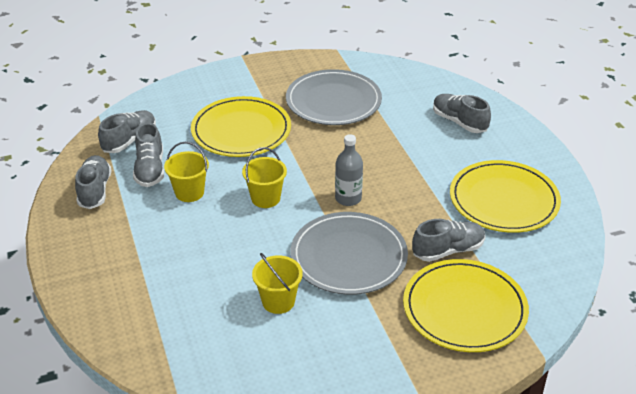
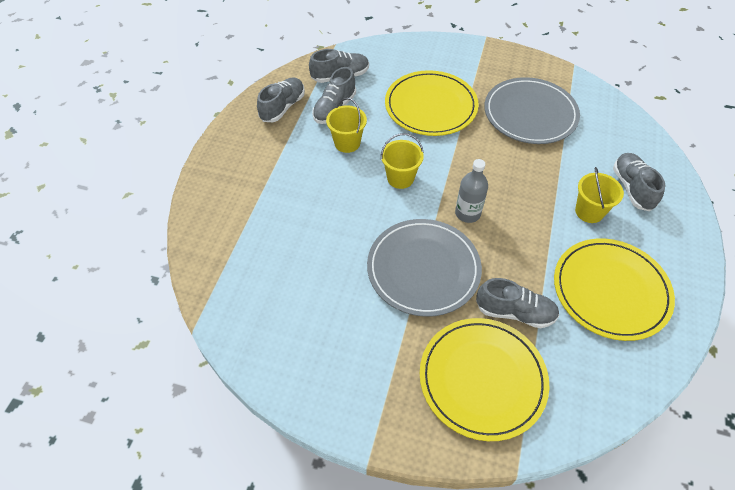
camera: 35 degrees right, 15 degrees up
(278, 301) = (335, 277): yellow bucket -> yellow bucket (589, 211)

